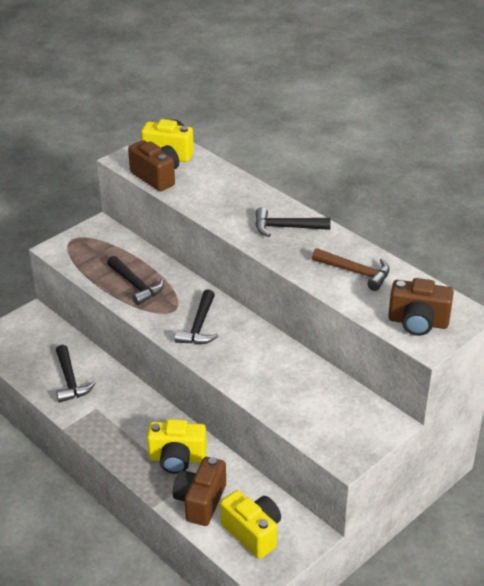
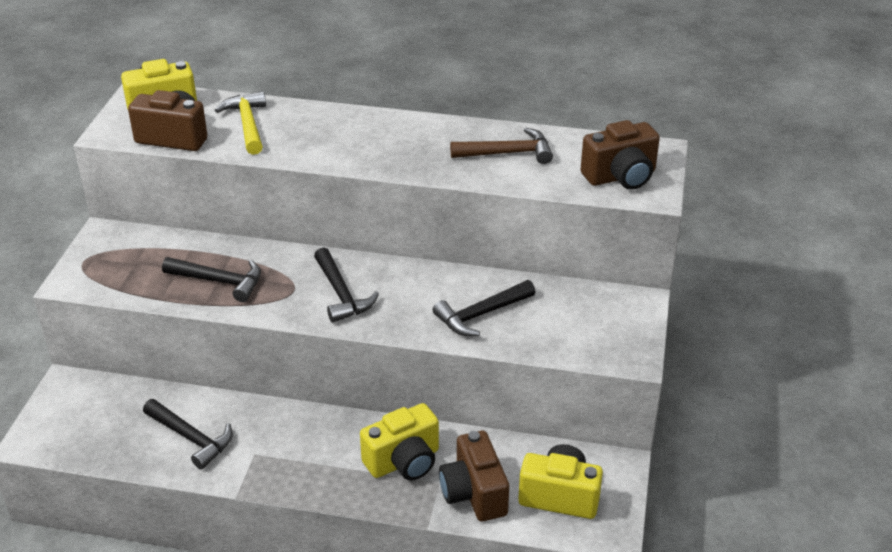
camera: 35 degrees left, 0 degrees up
(208, 185) = (247, 124): none -> yellow hammer
(286, 227) = (386, 136): black hammer -> black hammer (481, 314)

